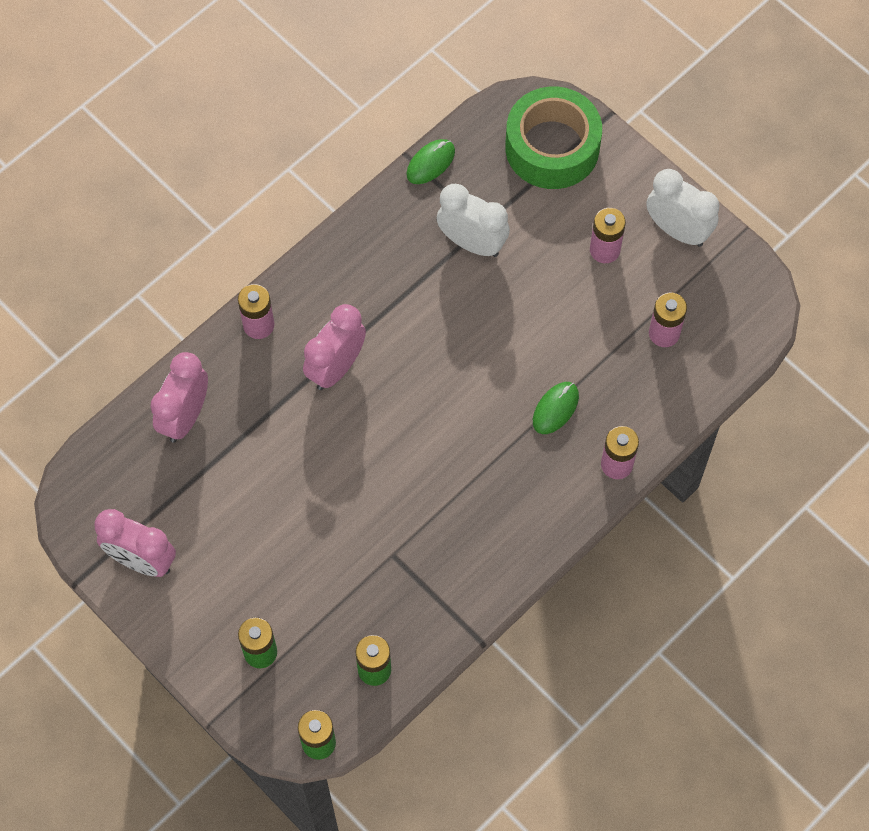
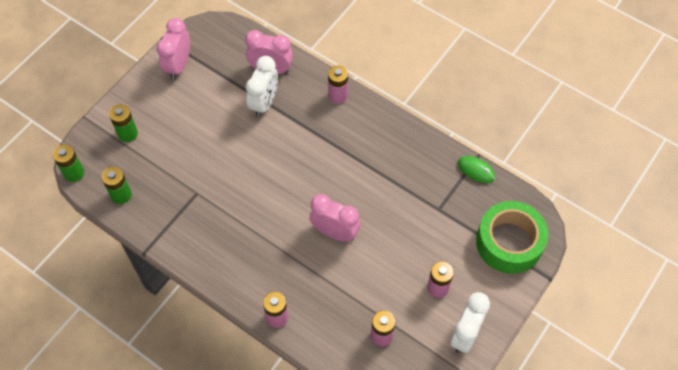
camera: 80 degrees right, 5 degrees down
(336, 367) = (317, 141): pink clock -> pink clock (335, 232)
(472, 243) = (423, 204): white clock -> white clock (264, 103)
(555, 409) = (311, 273): green mouse -> none

